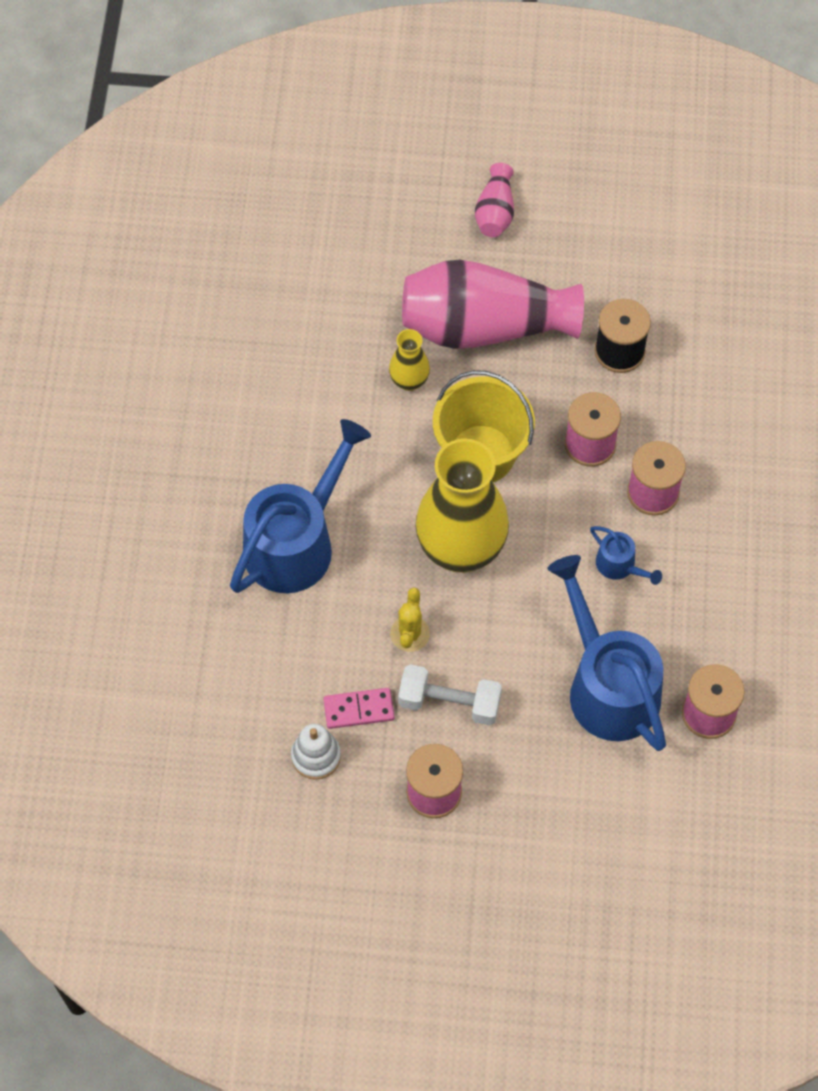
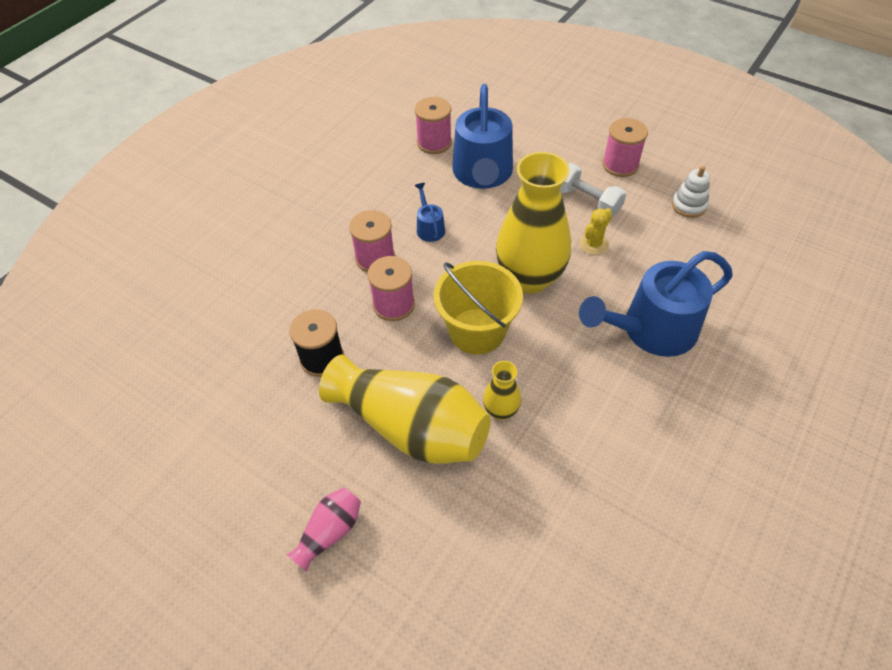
camera: 150 degrees left, 10 degrees down
(358, 710) = (649, 218): pink domino -> none
(484, 326) = (411, 427): pink vase -> yellow vase

